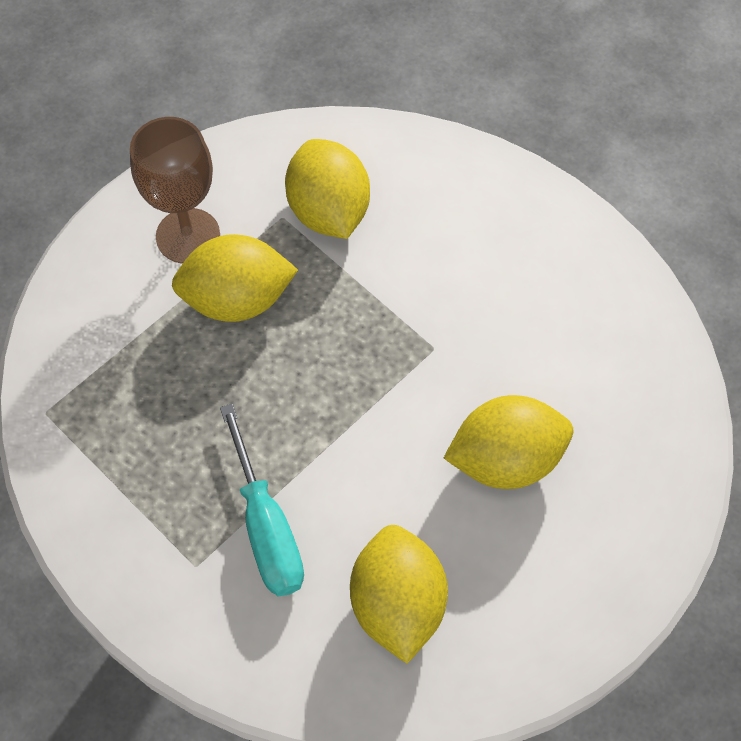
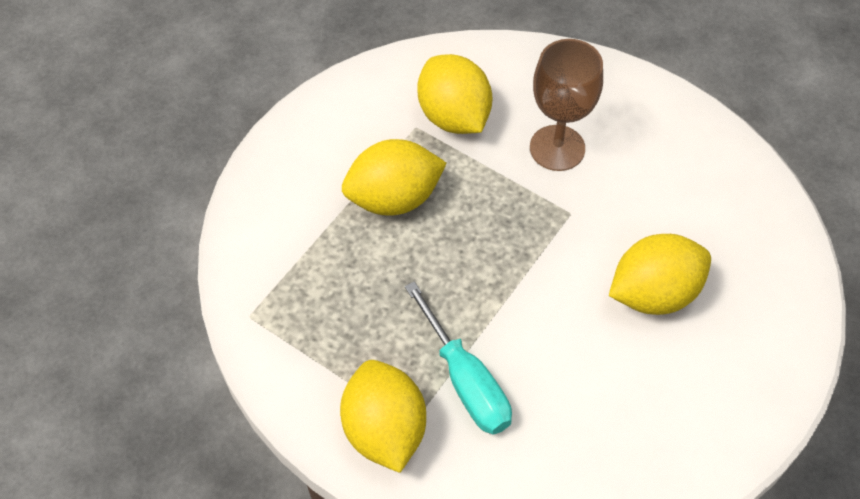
camera: 10 degrees left, 5 degrees down
(188, 236) = (339, 153): brown goblet -> brown goblet (557, 148)
(397, 604) = (594, 426): yellow lemon -> yellow lemon (384, 430)

